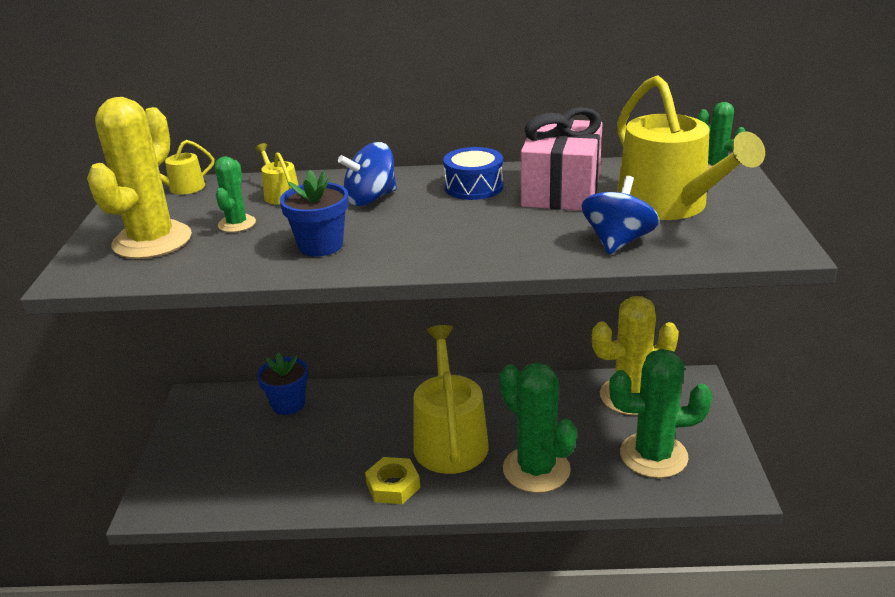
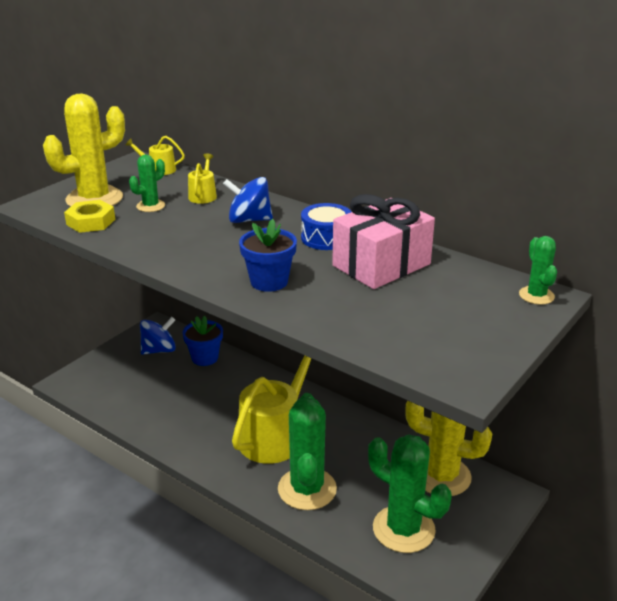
camera: 35 degrees right, 0 degrees up
(320, 245) = (171, 240): blue flower pot -> blue flower pot (269, 282)
(393, 485) = (205, 446): yellow nut -> yellow nut (91, 222)
(617, 242) = (352, 320): blue spinning top -> blue spinning top (159, 350)
(669, 205) = (439, 310): yellow watering can -> none

